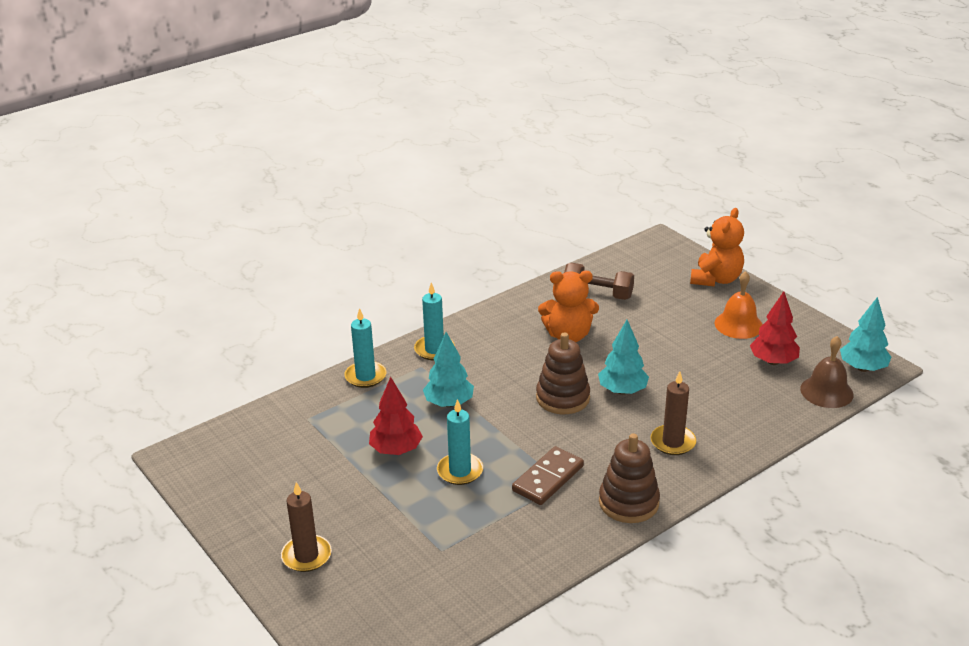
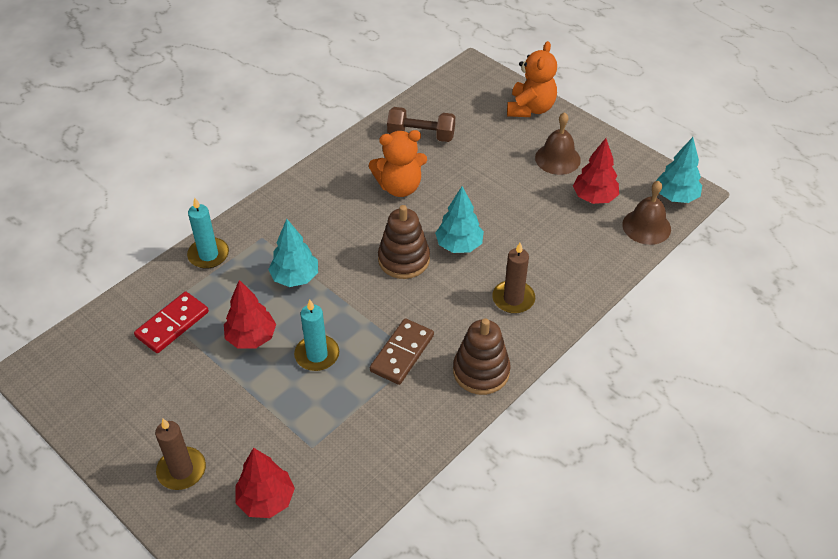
camera: 10 degrees left, 15 degrees up
(319, 431) = (172, 324): none -> red domino
(387, 591) = (266, 500): none -> red tree
(434, 350) = (272, 216): turquoise candle -> none
(738, 324) = (557, 159): orange bell -> brown bell

